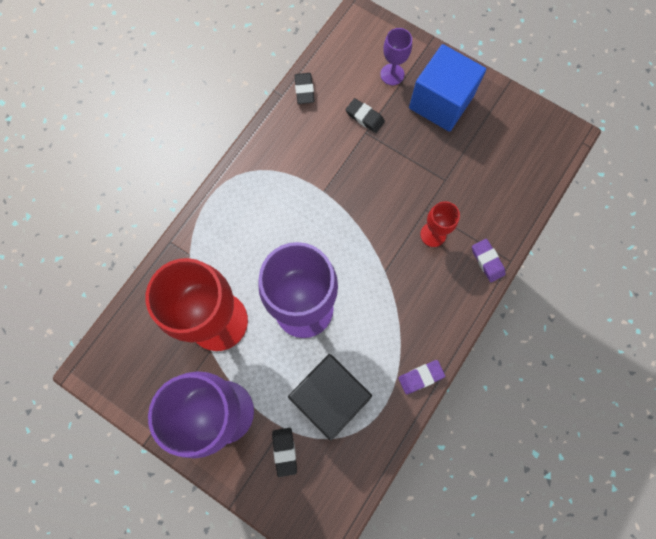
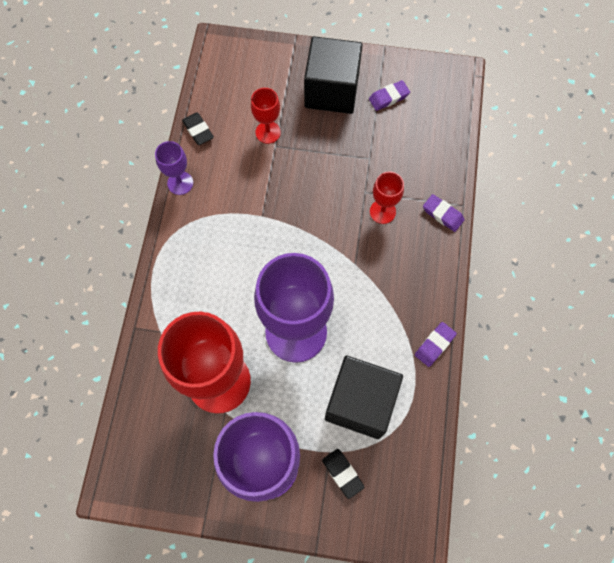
camera: 25 degrees left, 5 degrees down
(364, 117) = (268, 132): black eraser -> red goblet
(392, 74) = (274, 83): purple goblet -> purple goblet (180, 183)
(441, 102) = (331, 91): blue cube -> black cube
(490, 130) = (388, 97): none -> purple eraser

